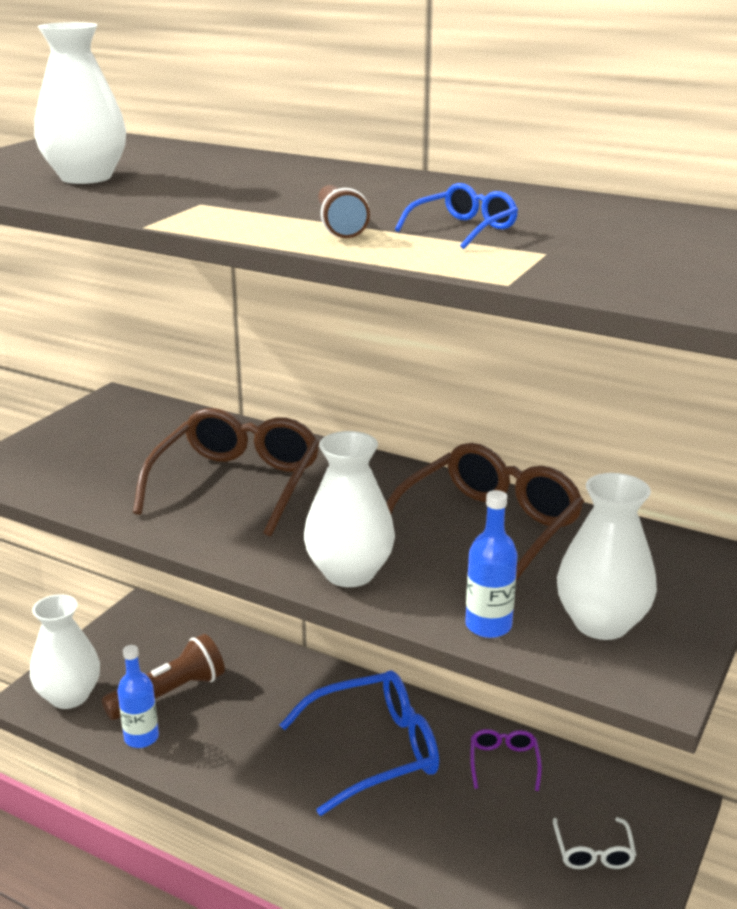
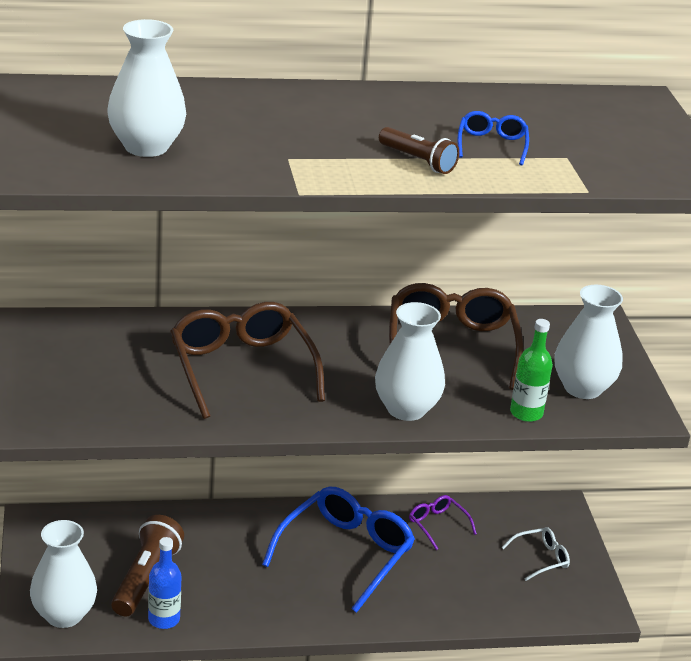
camera: 40 degrees left, 5 degrees up
(488, 625) = (526, 413): blue bottle -> green bottle
(593, 853) = (541, 558): white glasses -> white glasses turned 75 degrees counterclockwise

